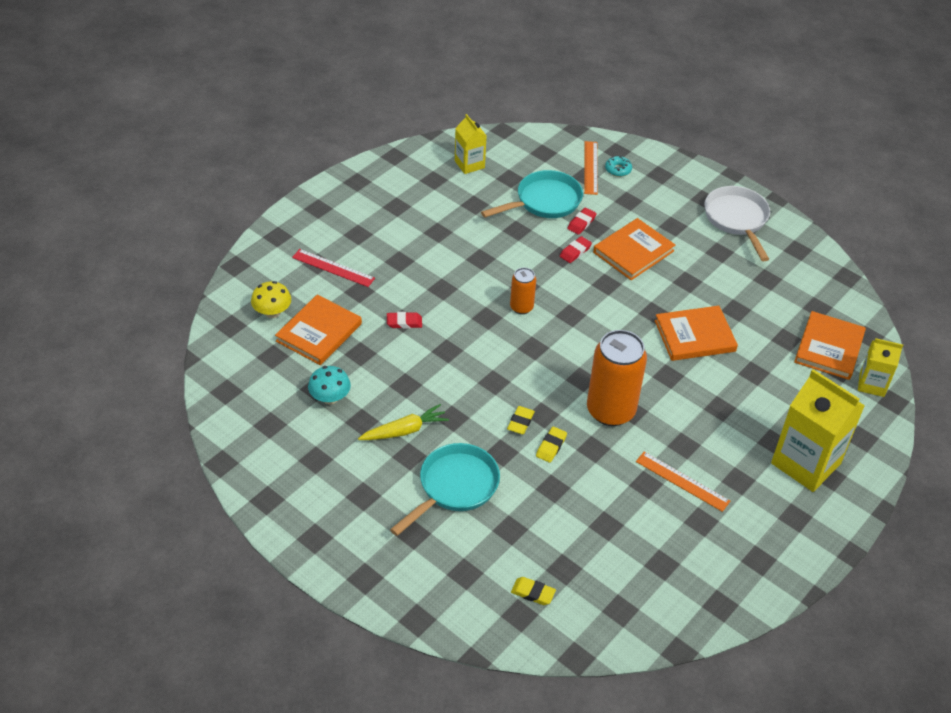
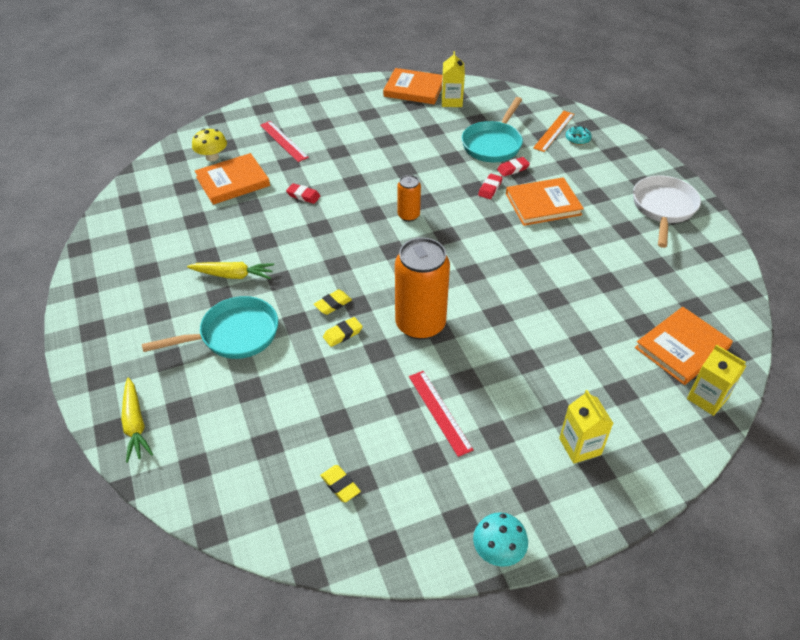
camera: 30 degrees right, 0 degrees up
(330, 398) = (199, 230): turquoise mushroom -> turquoise mushroom (498, 550)
(436, 603) = (135, 424): none -> yellow carrot
(533, 593) = (222, 453): yellow eraser -> yellow eraser (340, 485)
(544, 201) = (493, 144): turquoise pan -> turquoise pan turned 120 degrees clockwise
(575, 252) = (490, 188): red eraser -> red eraser turned 45 degrees counterclockwise
(682, 481) = (439, 412): orange ruler -> red ruler
(695, 336) = (549, 290): orange book -> orange book (414, 89)
(806, 463) = (580, 446): yellow carton -> yellow carton, size x0.55

